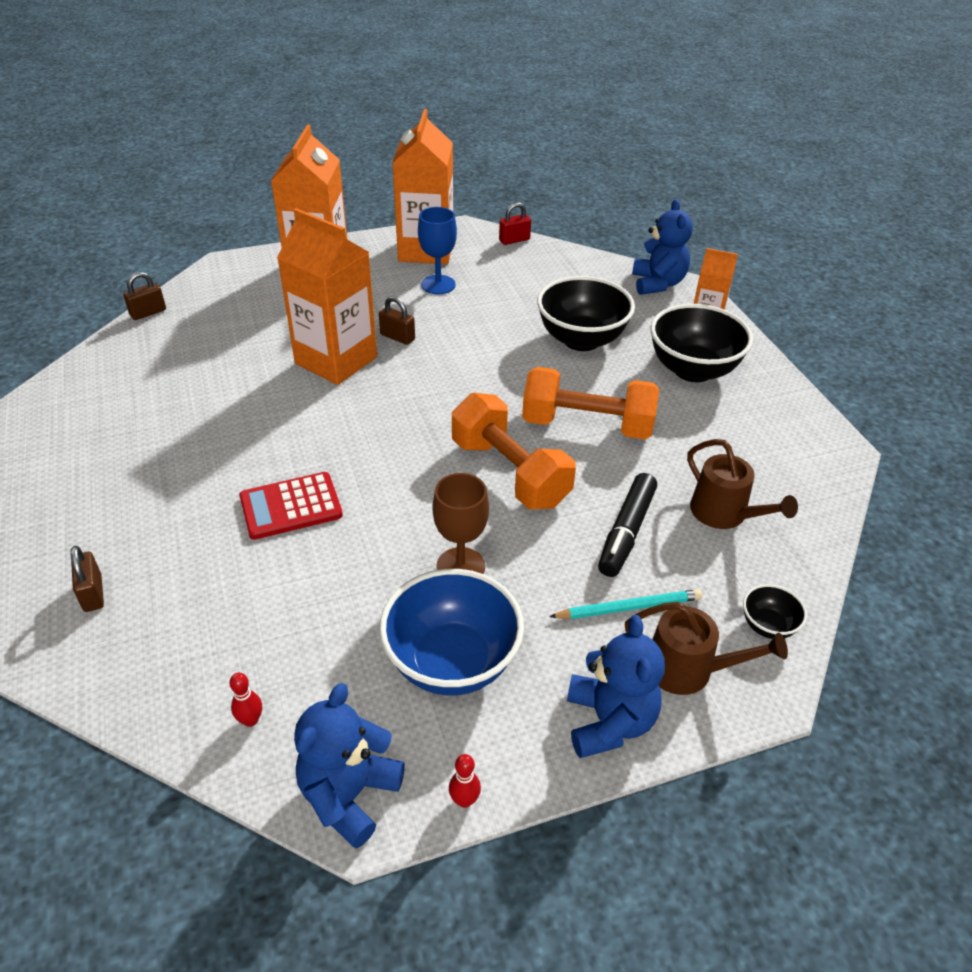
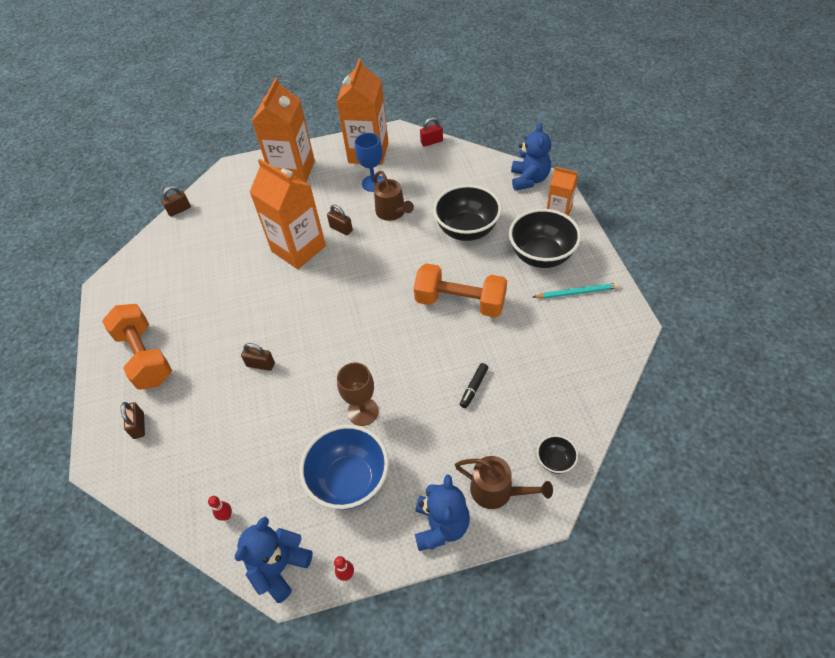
camera: 10 degrees right, 10 degrees up
(291, 506) = (261, 364): red calculator -> brown padlock
(509, 473) = (403, 340): orange dumbbell -> orange dumbbell (145, 356)
(626, 532) = (474, 387): black marker -> black marker, size x0.59
(629, 607) = (466, 444): turquoise pencil -> turquoise pencil (577, 292)
(724, 514) = (542, 374): brown watering can -> brown watering can (392, 212)

